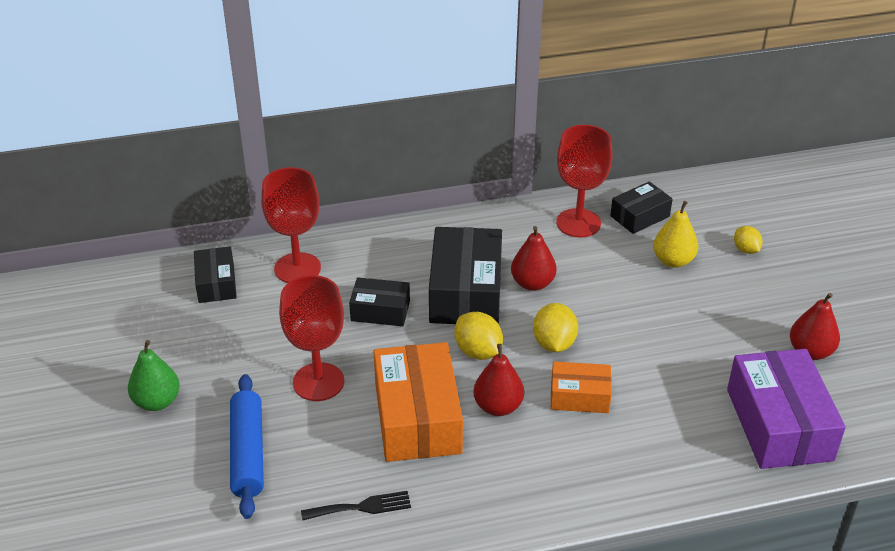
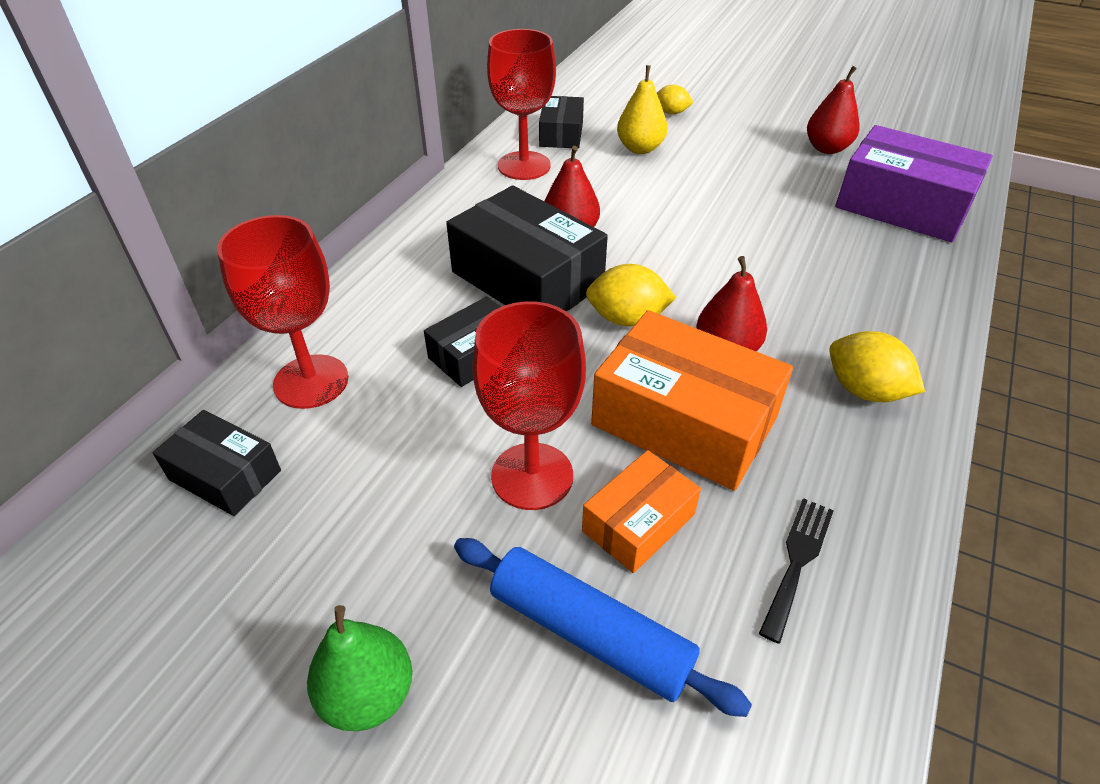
camera: 50 degrees left, 5 degrees up
(554, 343) = (671, 265): yellow lemon -> yellow lemon (864, 390)
(579, 396) = (764, 289): orange box -> orange box (638, 523)

